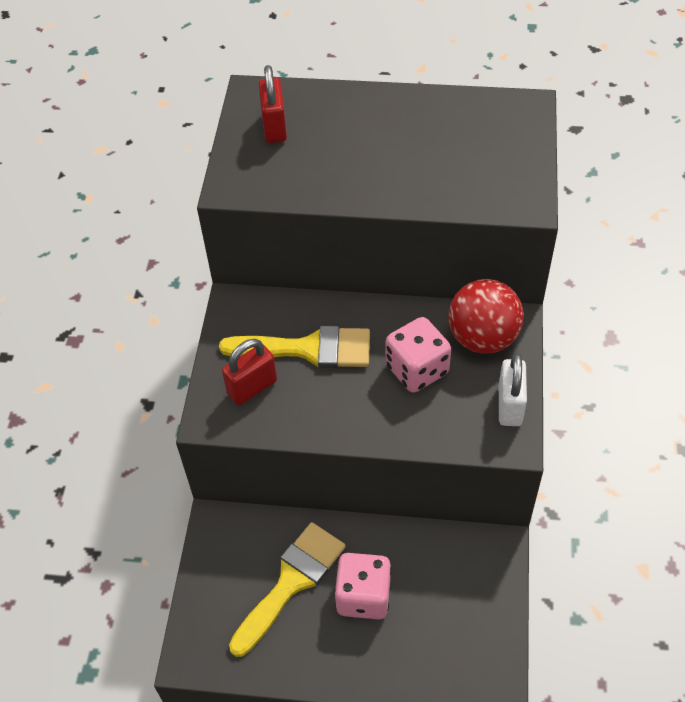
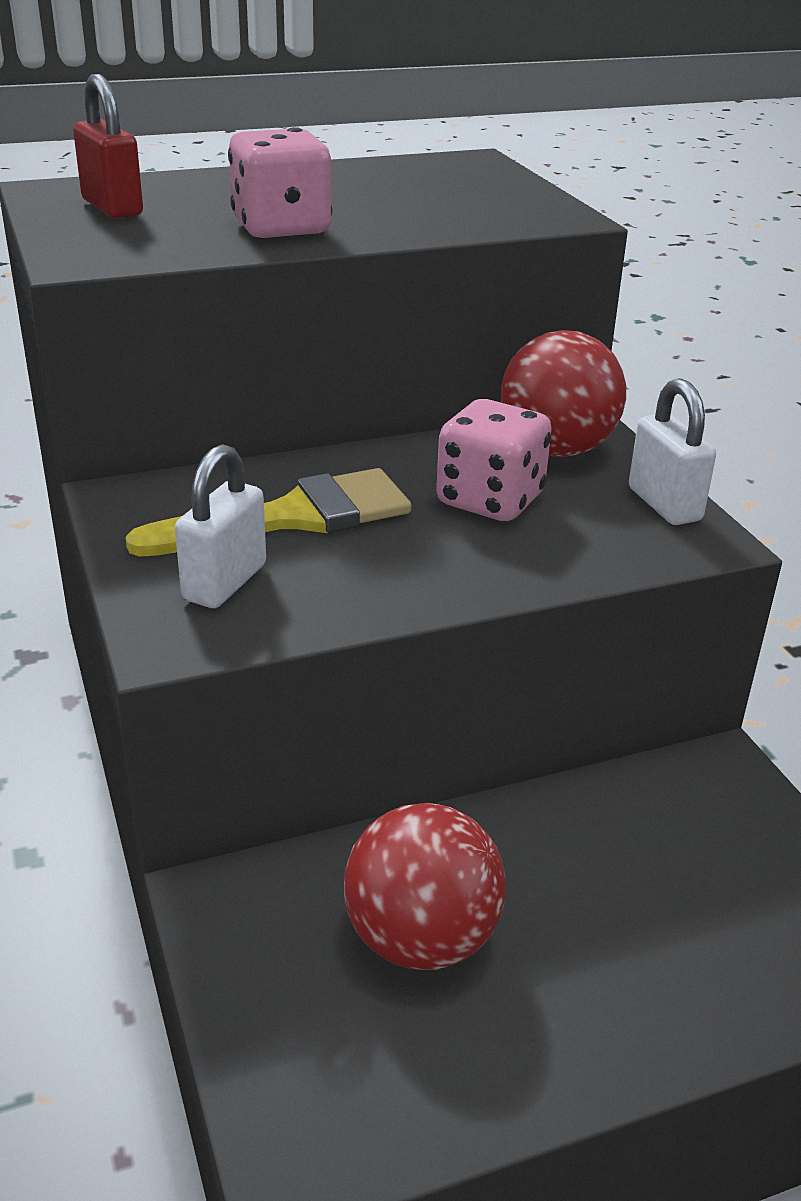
camera: 30 degrees left, 20 degrees down
(252, 387) = (225, 582): red padlock -> white padlock
(291, 582) = (421, 938): yellow brush -> red ball
(363, 596) = (566, 911): pink dice -> pink dice (281, 228)

